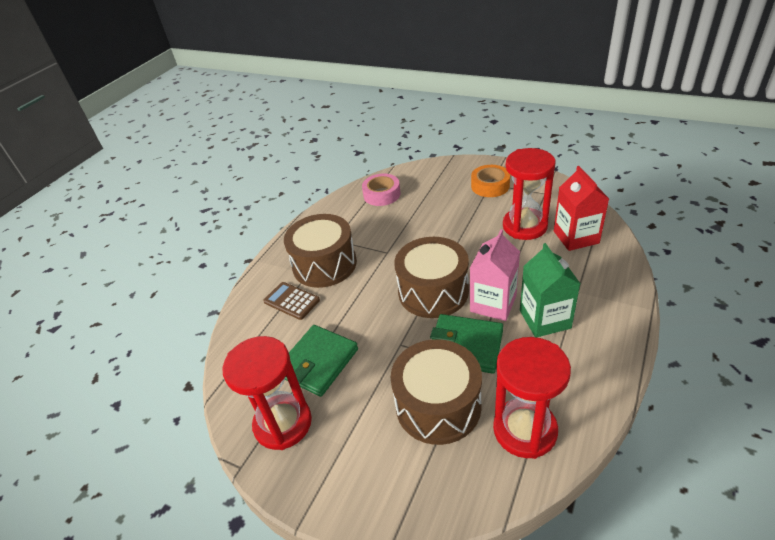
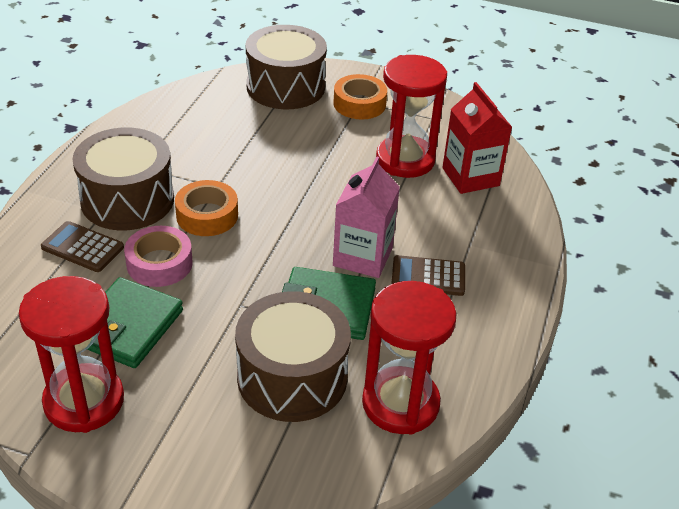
camera: 15 degrees left, 0 degrees up
(379, 274) = (207, 215): none -> orange tape
(382, 194) = (206, 107): pink tape -> pink tape (159, 263)
(433, 291) = (283, 240): brown drum -> brown drum (285, 87)
(545, 319) = (428, 277): green carton -> brown calculator

